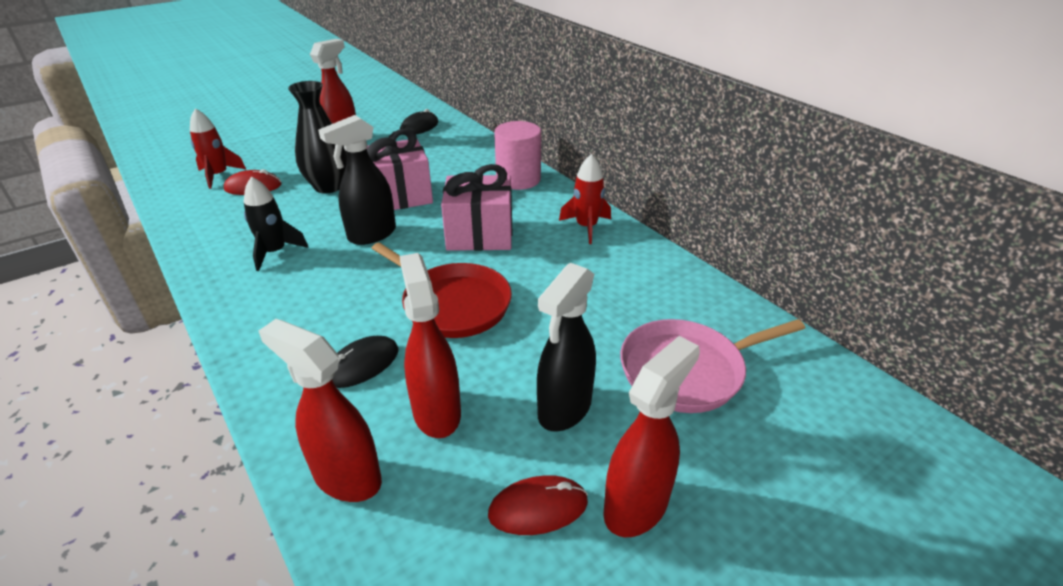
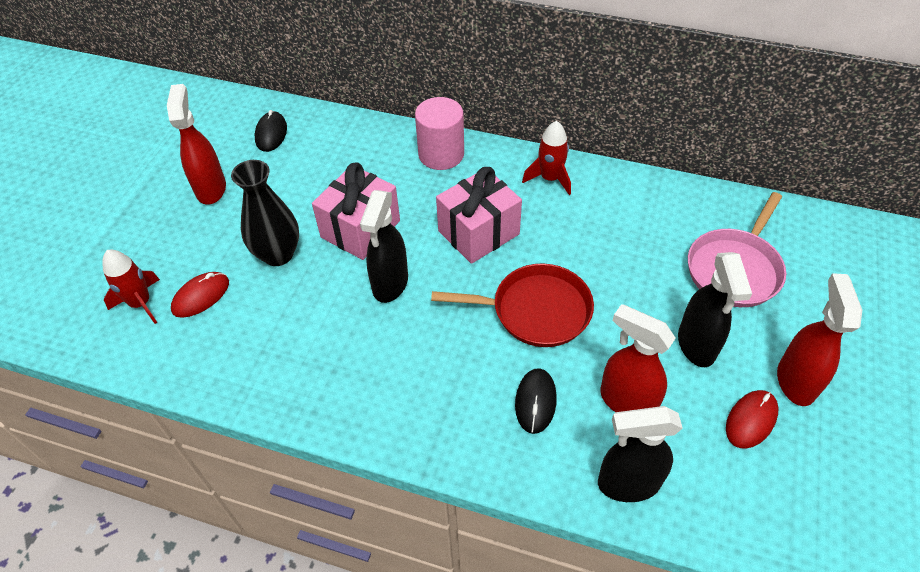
camera: 35 degrees left, 15 degrees up
(275, 252) = (329, 352): black rocket -> none
(346, 477) = (627, 483): red spray bottle -> black spray bottle

